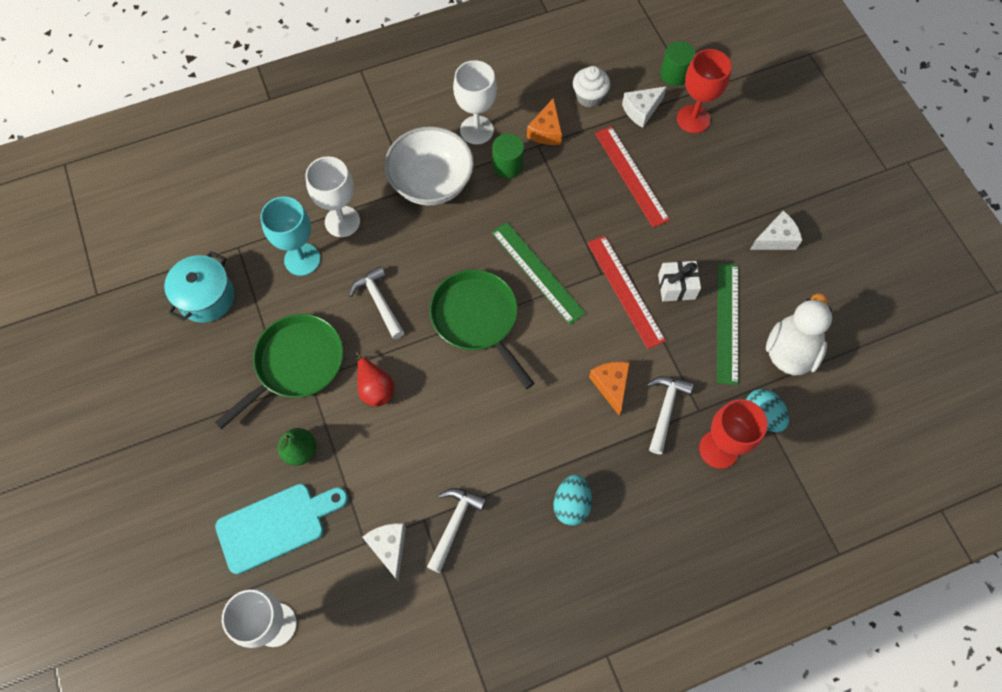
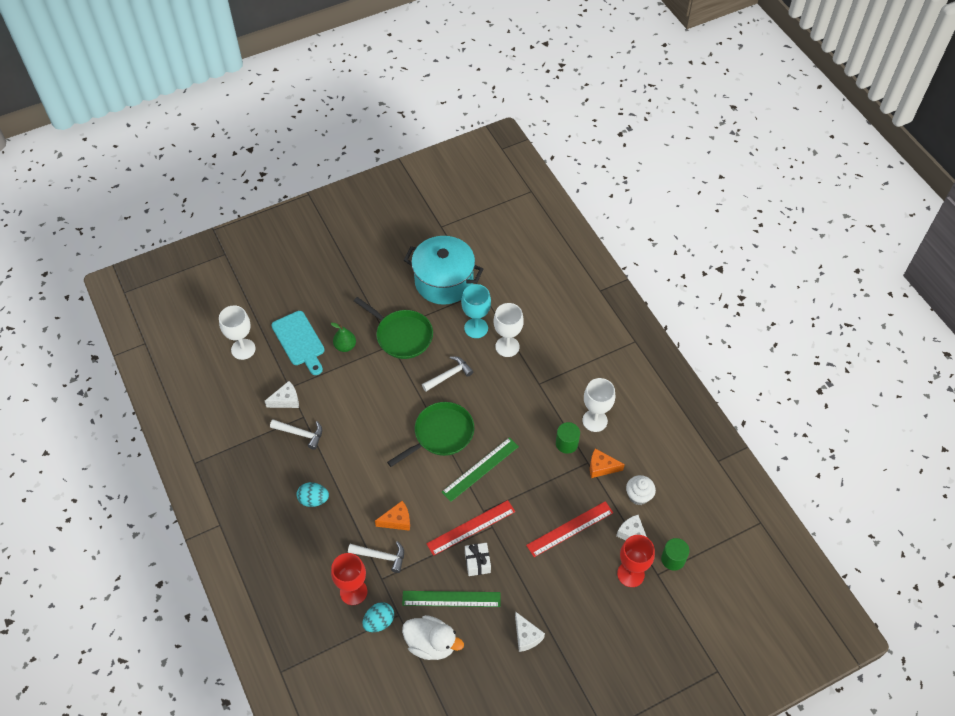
camera: 85 degrees right, 10 degrees down
(206, 297) = (444, 281): turquoise pot -> turquoise pot, size x1.62
(375, 388) = (388, 380): red pear -> none
(431, 183) = (545, 396): white bowl -> none

